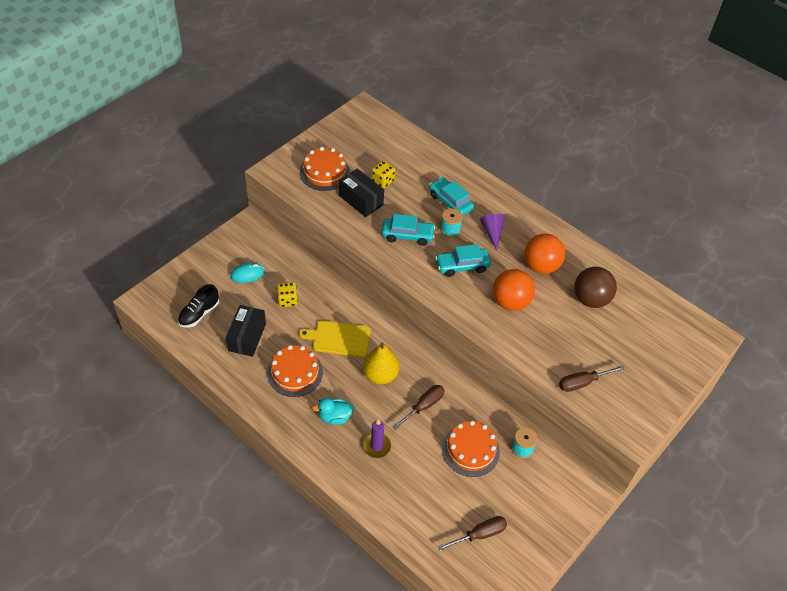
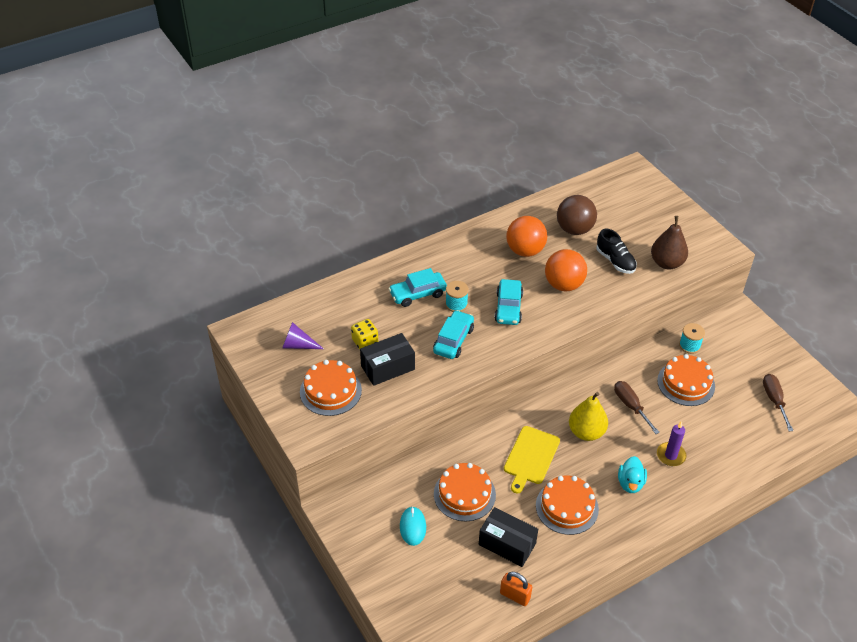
camera: 70 degrees left, 5 degrees down
(199, 314) = (459, 588): black shoe -> black shoe (615, 261)
(200, 351) = (515, 596): none -> orange padlock
(287, 300) = (464, 494): yellow dice -> orange cake
(492, 232) = (471, 273): purple cone -> purple cone (298, 345)
(582, 383) = (666, 263): brown screwdriver -> brown pear

